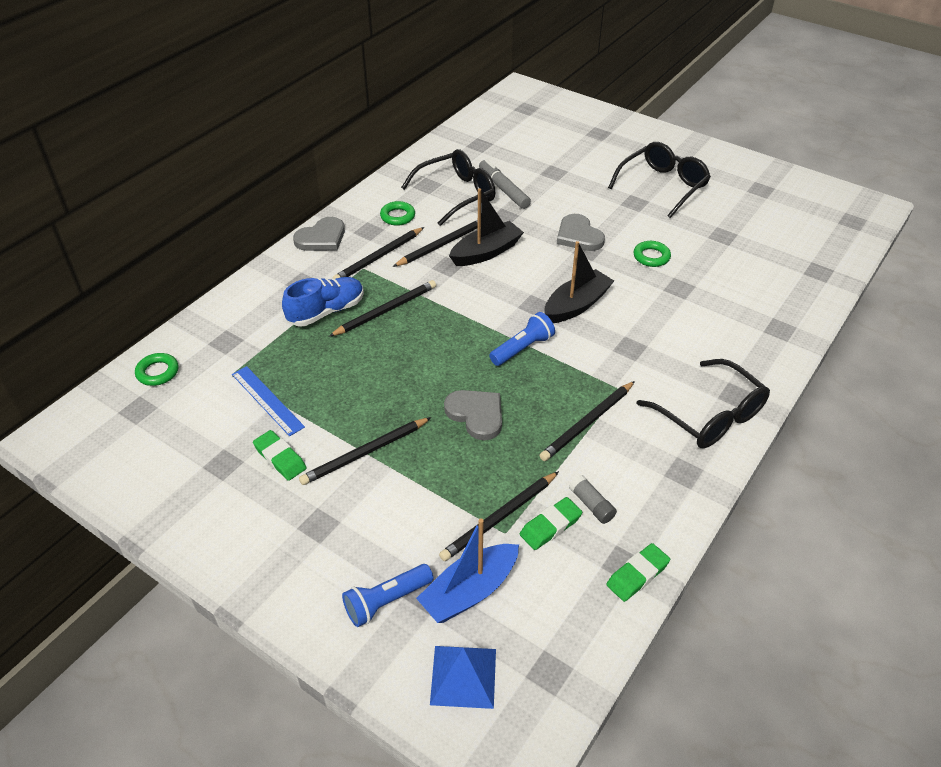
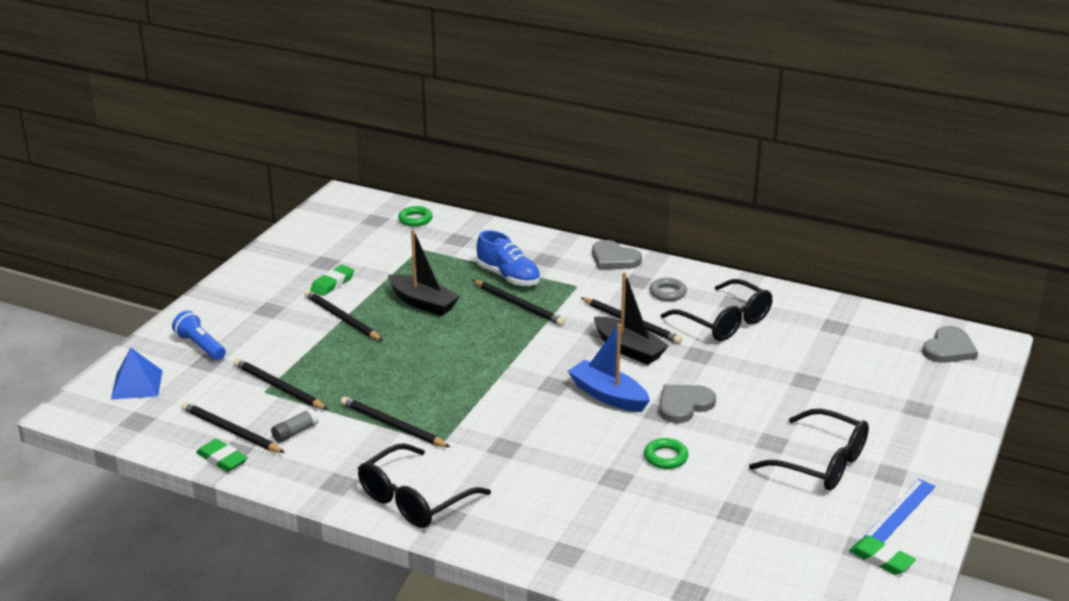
camera: 80 degrees right, 15 degrees down
(267, 400) = (393, 268): blue ruler -> blue ruler (899, 511)
(378, 257) = (596, 291): black pencil -> black pencil (230, 431)
(397, 216) = (667, 293): green ring -> grey ring
(470, 591) = (208, 380): blue boat -> blue boat (608, 396)
(476, 415) = (393, 365): grey heart -> grey heart (949, 349)
(503, 189) = (750, 350): grey marker -> none
(523, 348) = (486, 383): blue flashlight -> none
(550, 526) = (271, 413): green eraser -> green eraser (881, 559)
(576, 305) = (561, 410): black boat -> black boat (423, 303)

